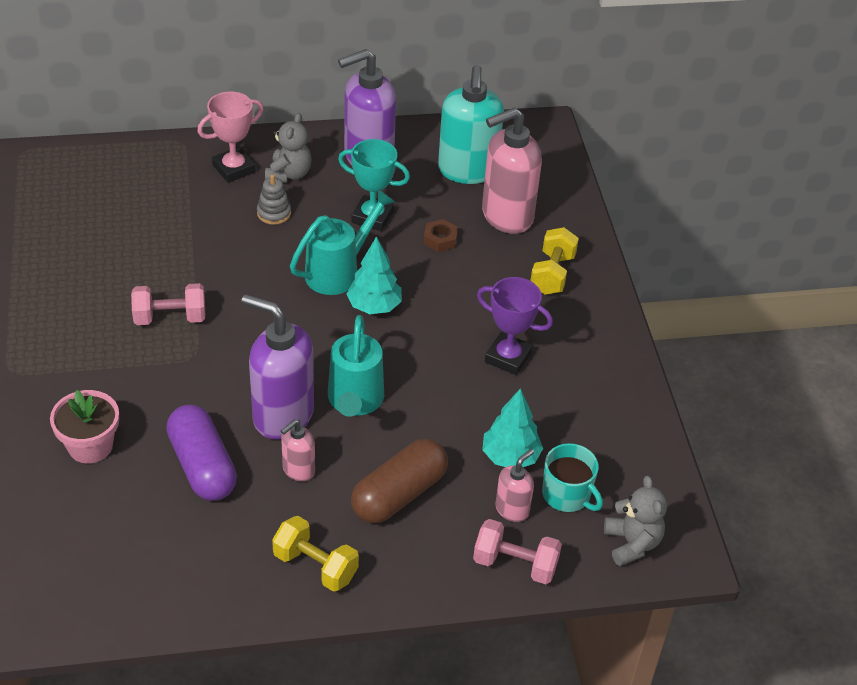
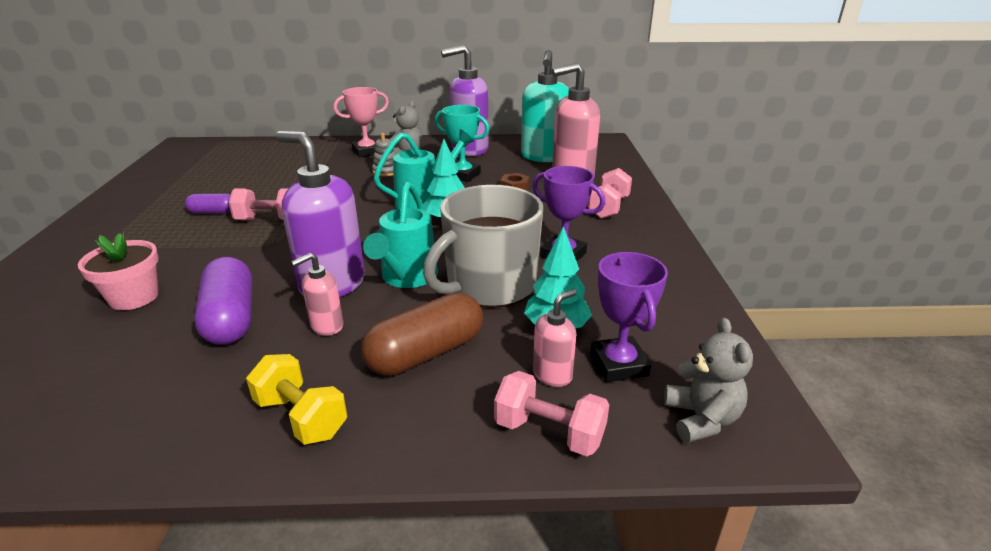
camera: 10 degrees right, 15 degrees down
(96, 307) = (213, 212): none -> purple capsule
(440, 407) = (489, 285): none -> grey mug
(552, 274) = (608, 208): yellow dumbbell -> pink dumbbell
(567, 495) = (618, 364): turquoise mug -> purple trophy

